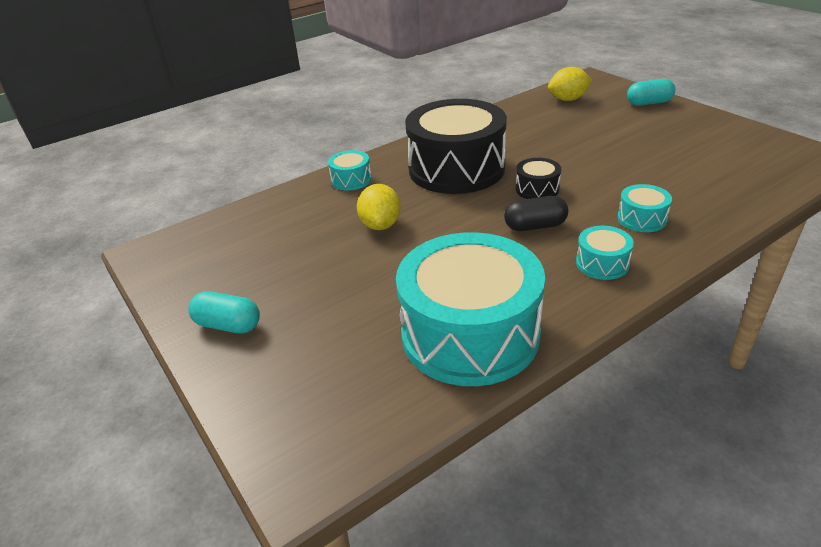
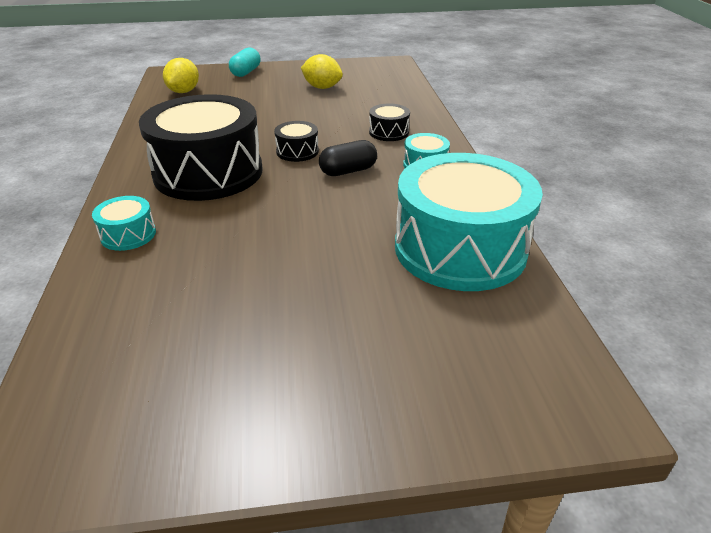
camera: 65 degrees left, 0 degrees up
(228, 325) = (308, 411): turquoise capsule -> none
(380, 225) = (244, 243): yellow lemon -> yellow lemon (322, 87)
(535, 226) = (348, 171): black capsule -> black capsule turned 45 degrees clockwise
(641, 219) = (388, 132): turquoise drum -> black drum

